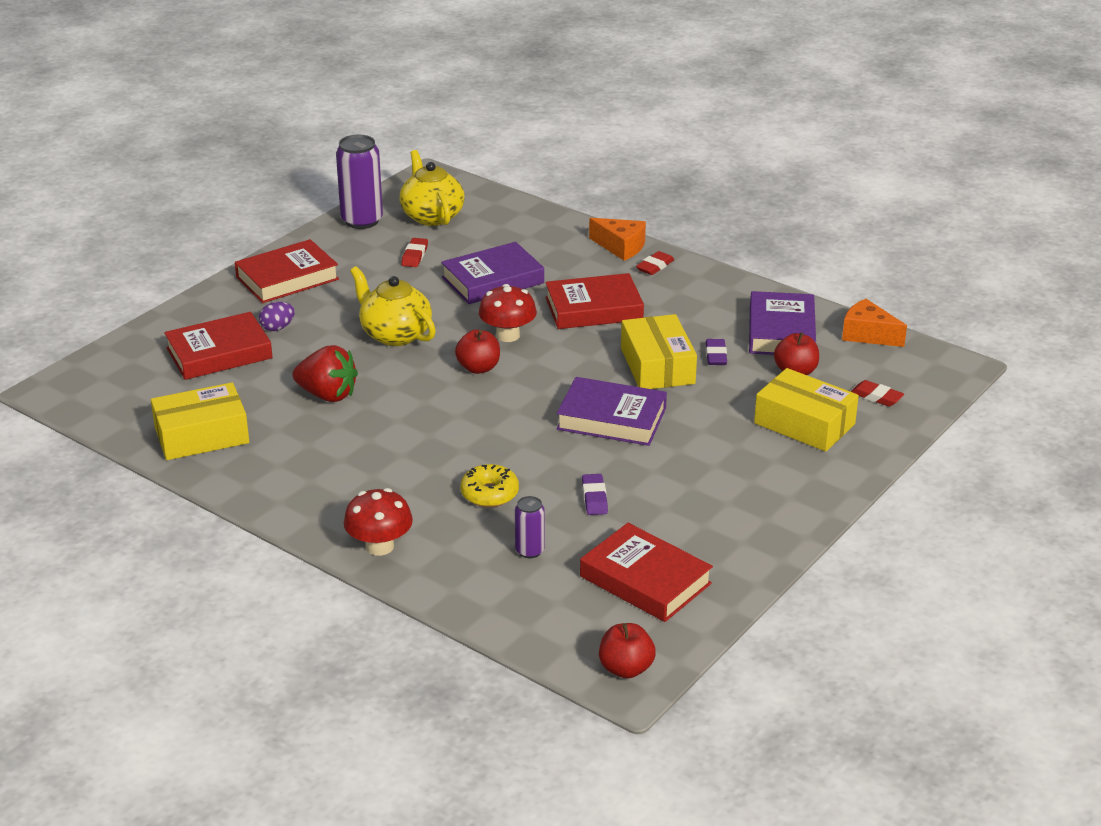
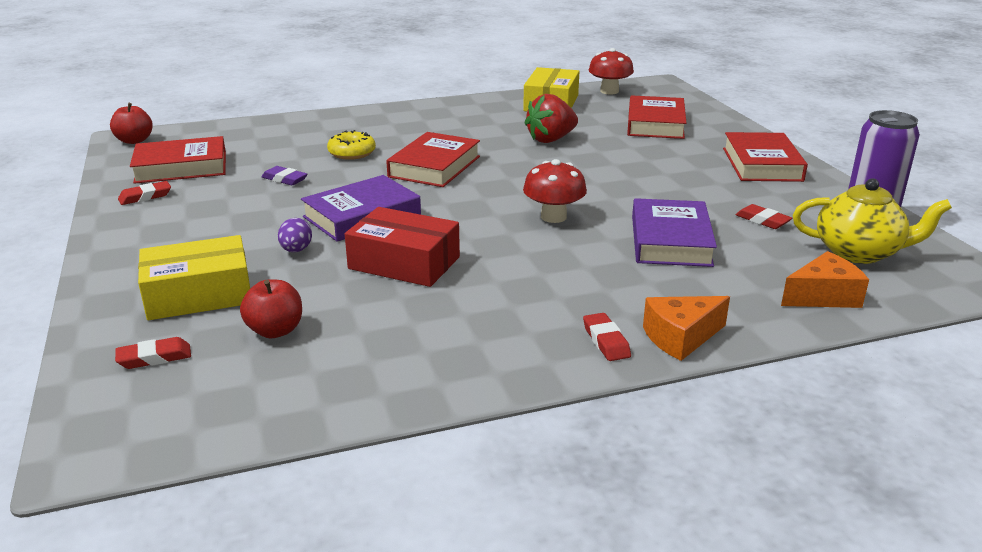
camera: 125 degrees right, 5 degrees down
(277, 328) = (674, 145): purple egg -> purple egg (296, 250)
(379, 546) = (358, 117): red mushroom -> red mushroom (609, 91)
(395, 334) = (613, 178): yellow teapot -> none
(478, 368) = (516, 192): red apple -> none
(529, 551) = (275, 147): purple can -> none
(594, 309) = (551, 270): red book -> red book (434, 166)
(657, 366) = (404, 263): yellow box -> red box
(716, 355) = (374, 299): purple eraser -> none
(723, 555) = (145, 197): none -> red eraser
(781, 331) = (356, 360): purple book -> none
(868, 334) = (255, 422): orange cheese -> orange cheese (823, 296)

